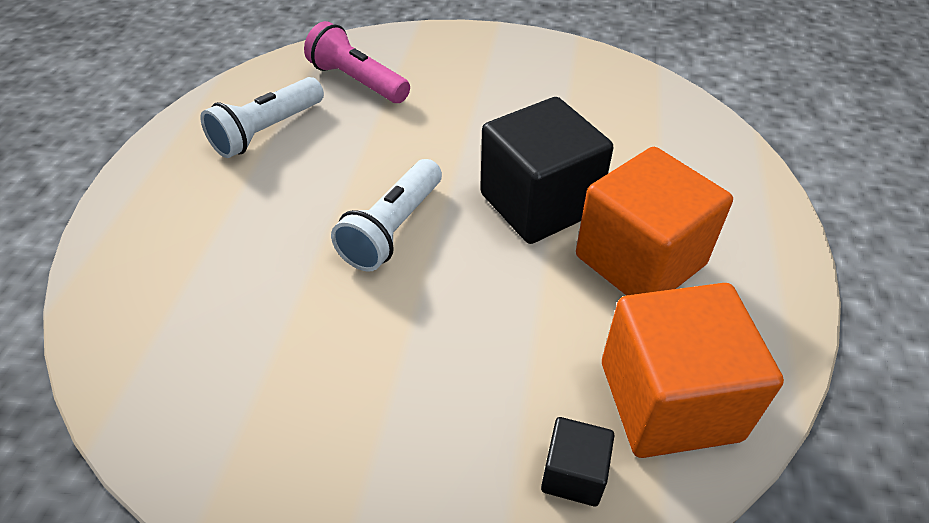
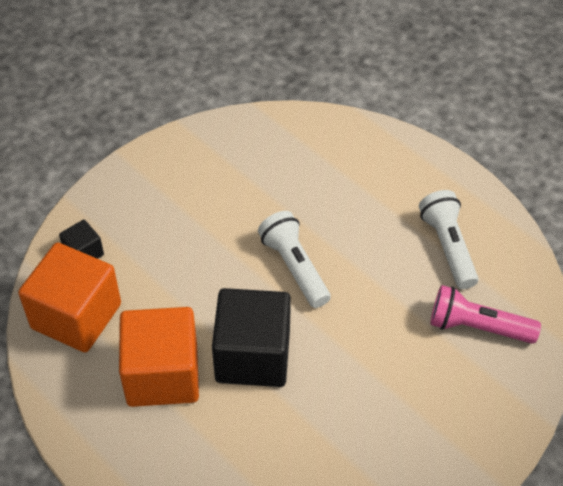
camera: 125 degrees right, 5 degrees up
(357, 81) = (477, 327): pink flashlight -> pink flashlight turned 150 degrees counterclockwise

